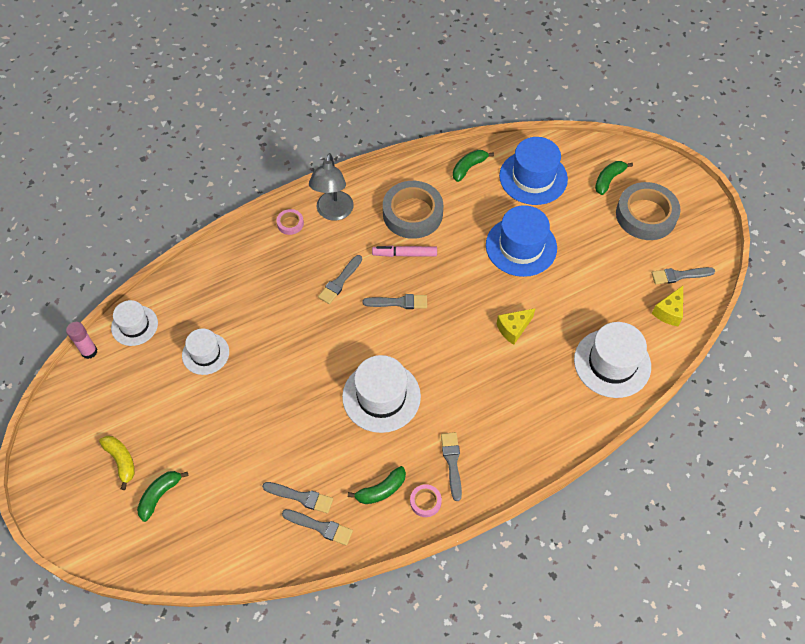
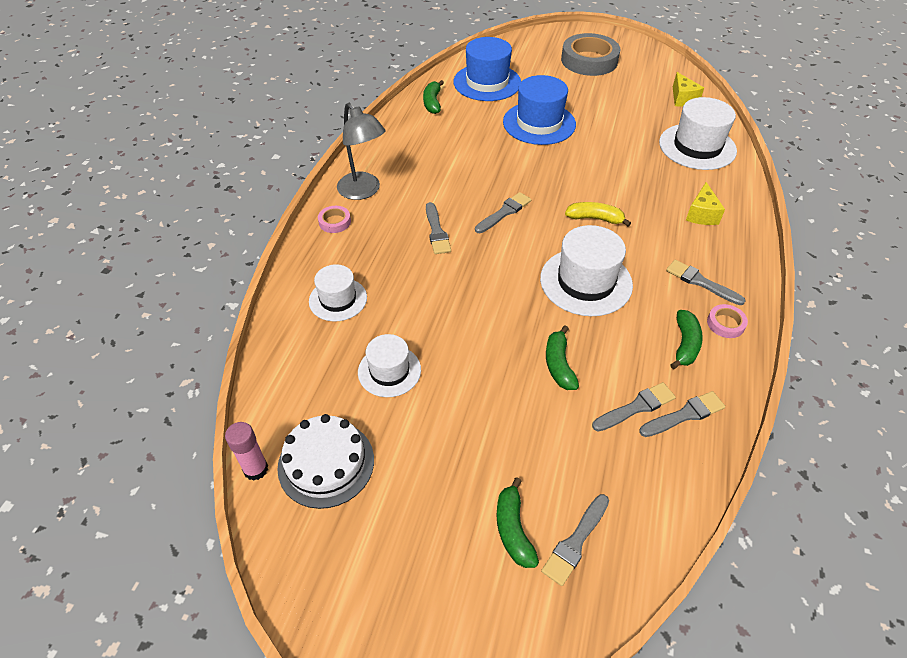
camera: 45 degrees left, 10 degrees down
(120, 378) = (326, 463): none -> white cake
(121, 461) = (429, 537): yellow banana -> yellow banana (595, 218)
(134, 325) = (280, 406): white hat -> white hat (338, 299)
(404, 254) = (462, 180): pink marker -> none
(412, 213) = (431, 153): grey tape -> none
(513, 329) = (609, 171): yellow cheese -> yellow cheese (701, 214)
(608, 180) = (538, 56): green banana -> green banana (559, 364)
(679, 275) = (657, 77): grey brush -> grey brush (575, 542)

